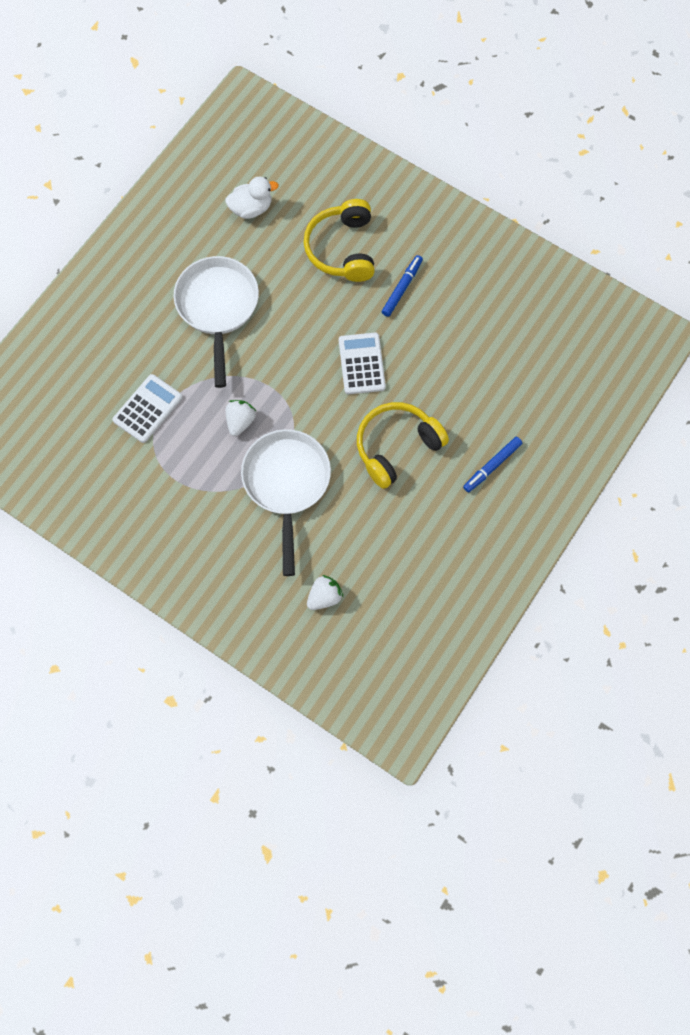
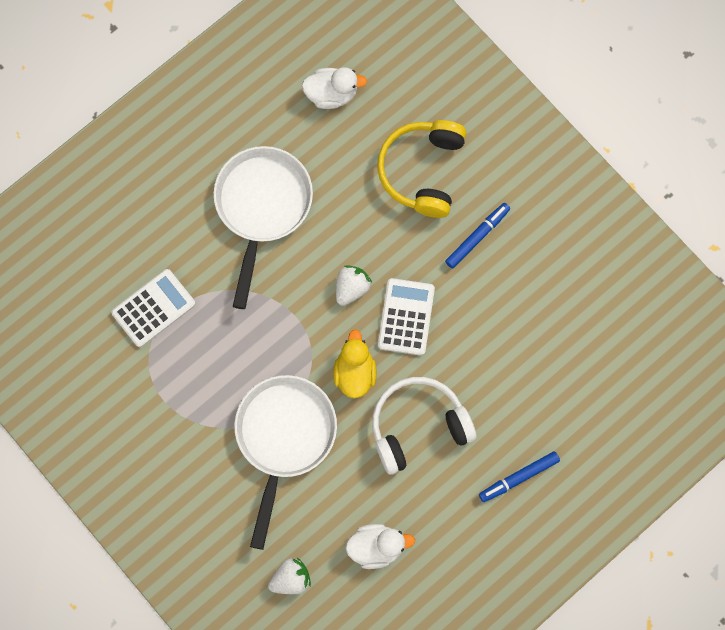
camera: 15 degrees right, 5 degrees up
(240, 421) = (252, 350): white strawberry -> white strawberry (351, 288)
(331, 417) = (355, 372): none -> yellow duck
(390, 552) = (376, 547): none -> white duck
(396, 446) = (418, 426): yellow headphones -> white headphones

